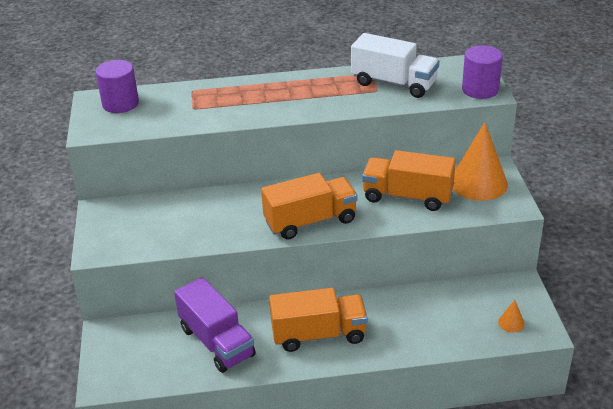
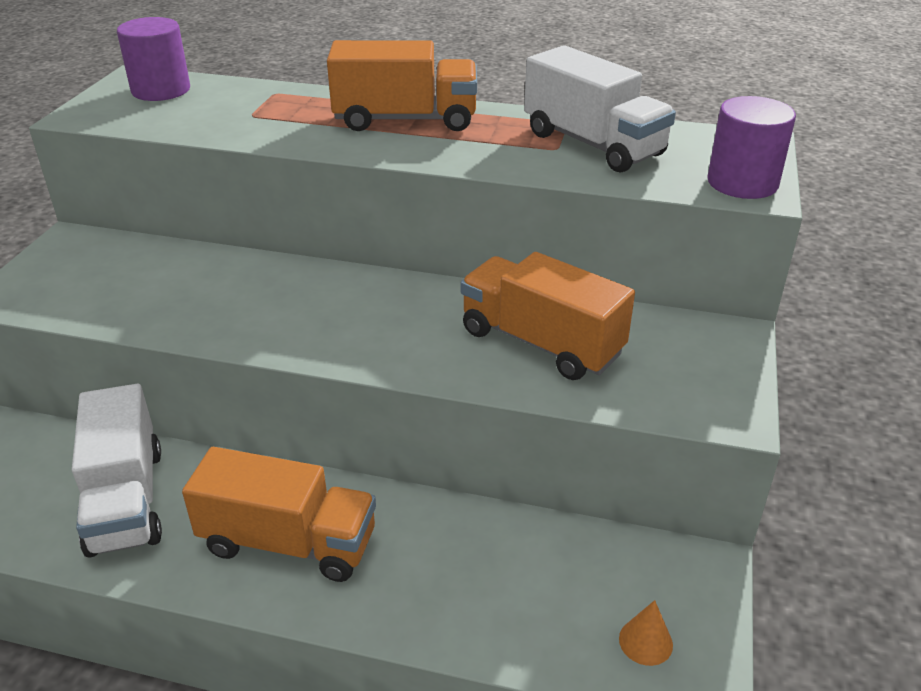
camera: 20 degrees right, 0 degrees up
(217, 342) = (126, 499): purple truck -> white truck
(310, 221) = (349, 339): orange truck -> orange truck (405, 120)
(478, 183) = (685, 353): orange cone -> none

